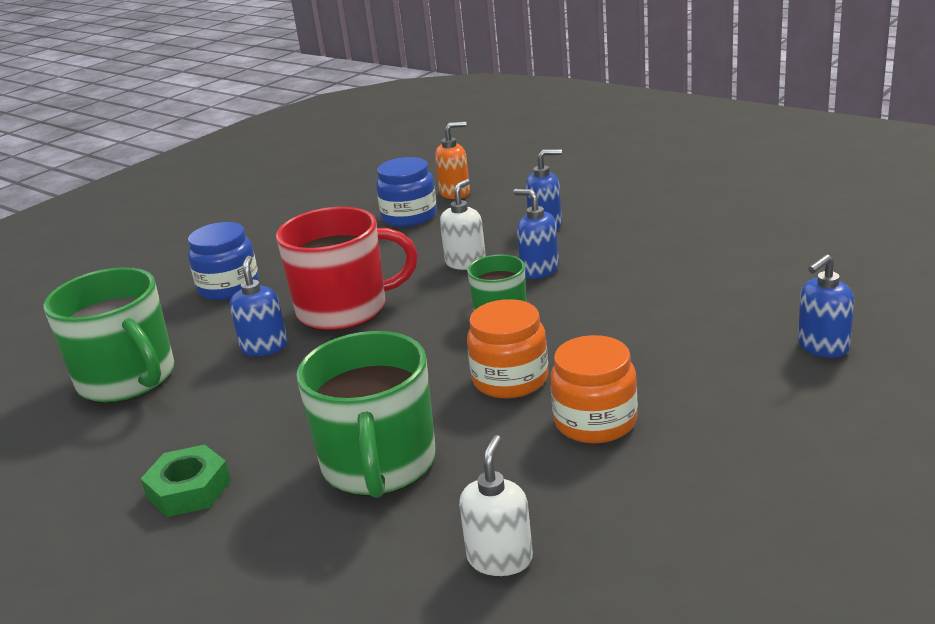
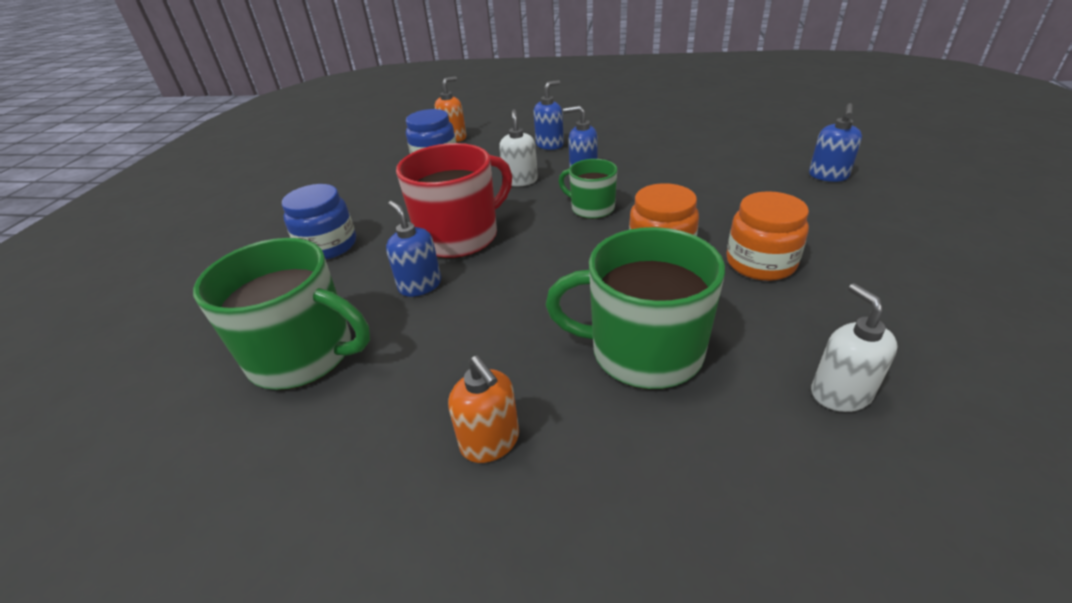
camera: 30 degrees left, 10 degrees up
(189, 489) = (490, 442): green nut -> orange soap dispenser
(379, 465) = (643, 351): green mug -> green mug turned 135 degrees clockwise

